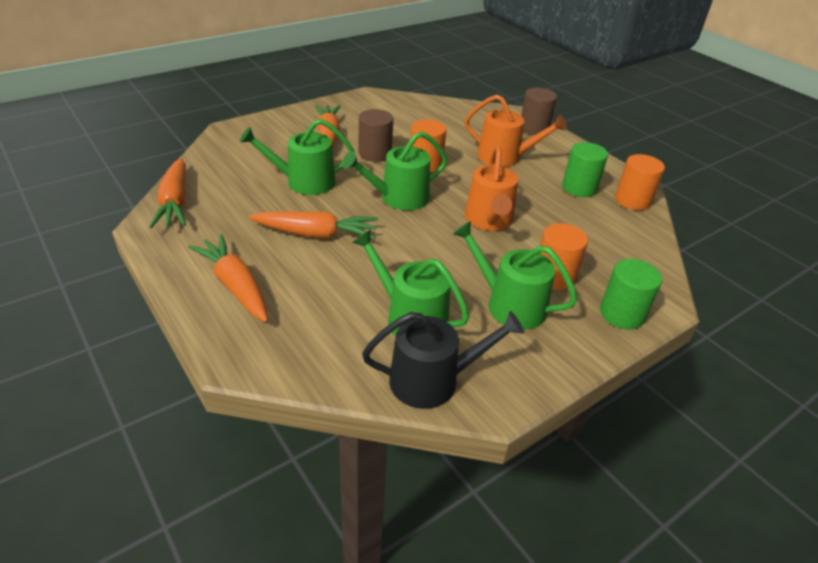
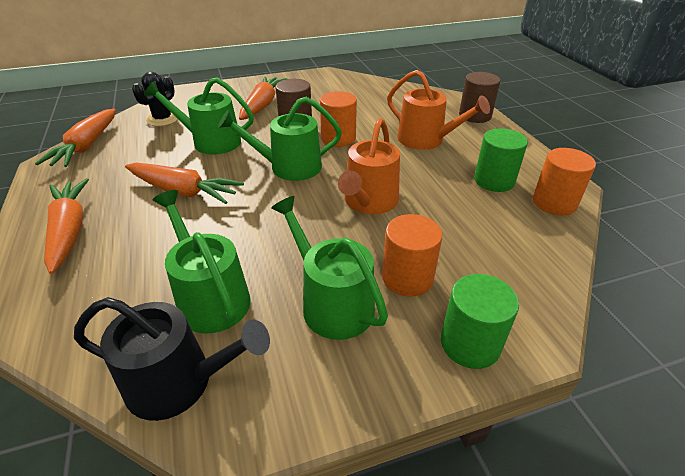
camera: 20 degrees right, 0 degrees up
(233, 163) = (162, 119): none -> black cactus

